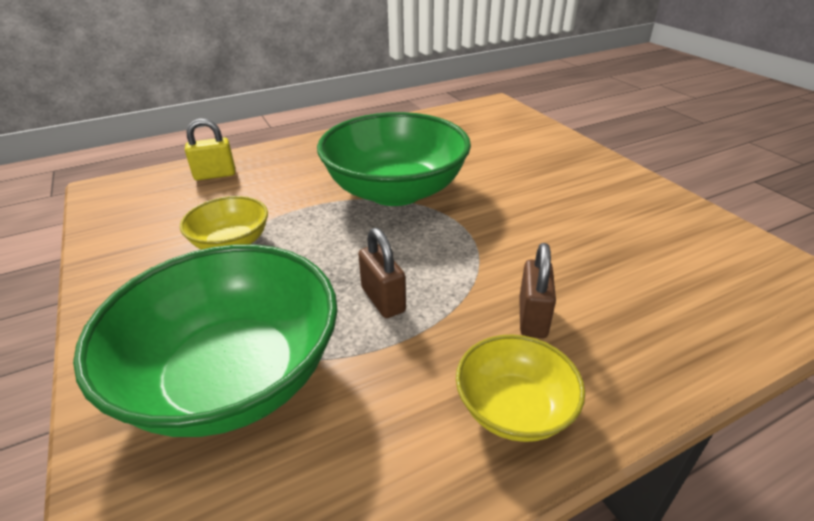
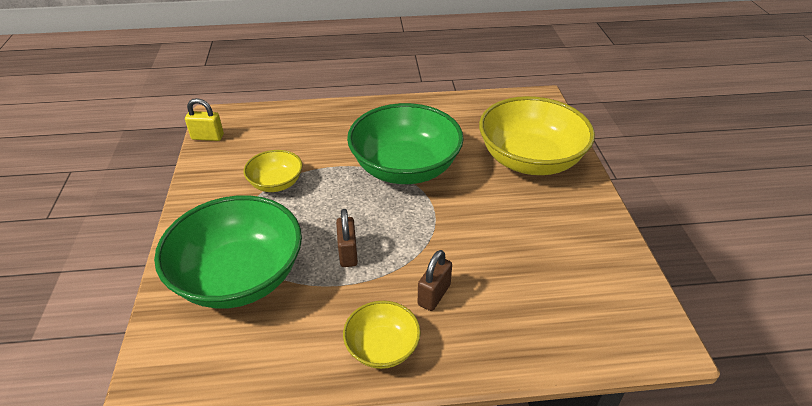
camera: 20 degrees right, 5 degrees up
(215, 175) = (289, 121): yellow padlock -> yellow padlock (207, 137)
(529, 155) = (530, 160): none -> yellow bowl

